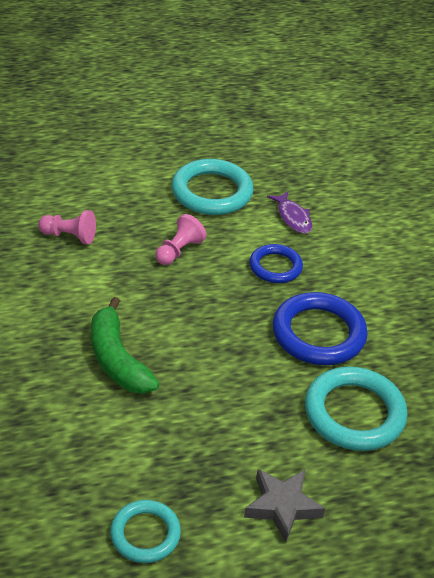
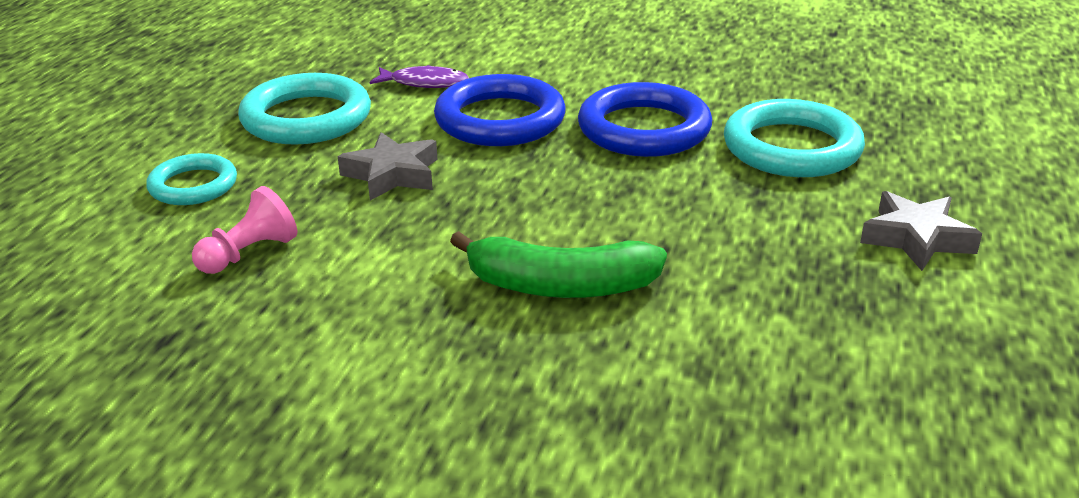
camera: 55 degrees left, 10 degrees down
(145, 534) = (917, 359): turquoise ring -> turquoise ring (193, 185)
(179, 251) = (392, 174): pink pawn -> grey star
(275, 267) = (500, 120): blue ring -> blue ring, size x1.65

